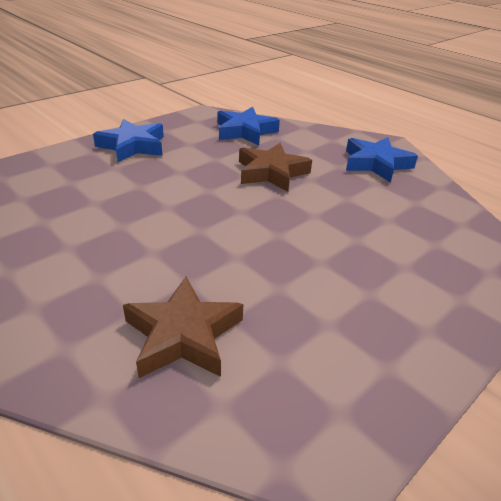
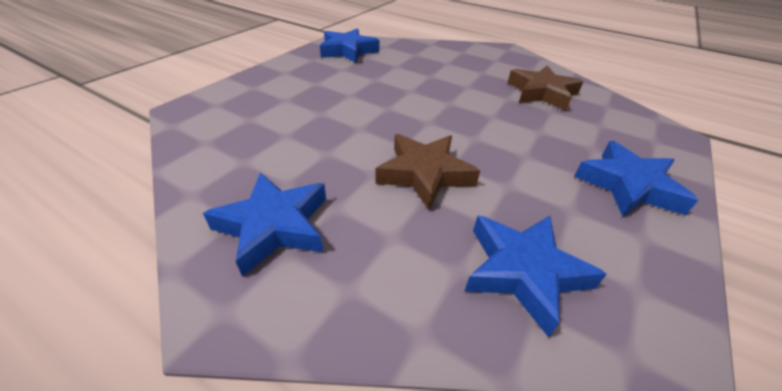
camera: 165 degrees right, 5 degrees up
(183, 335) = (415, 59): brown star -> brown star (541, 93)
(313, 392) = (348, 51): none -> blue star

